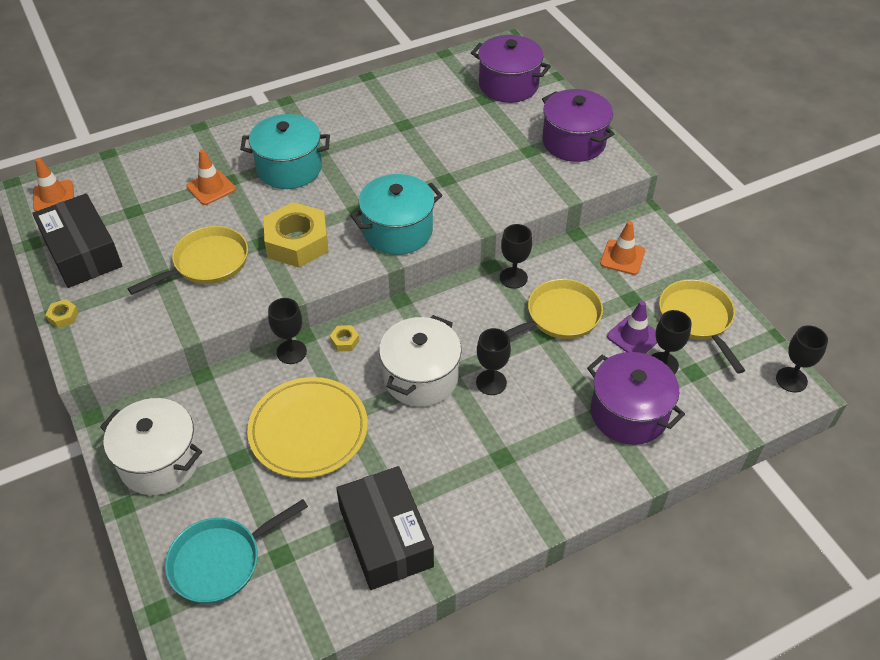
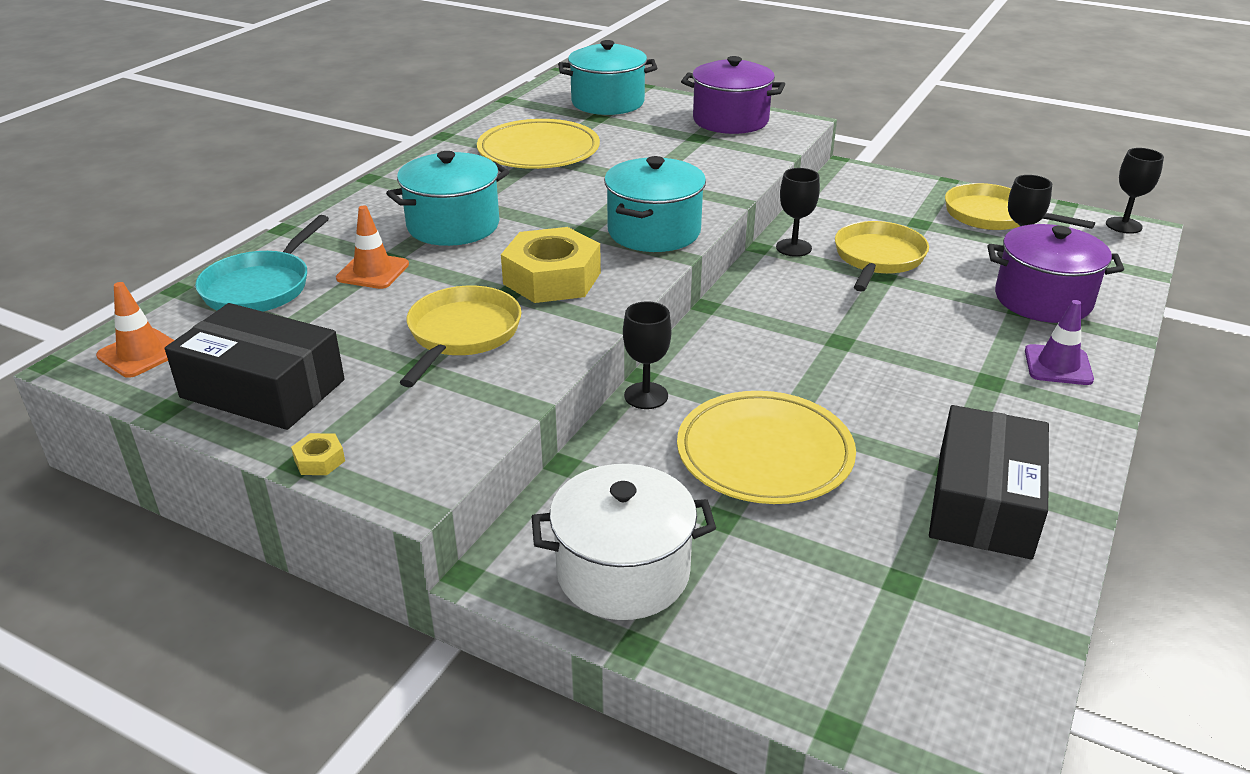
camera: 35 degrees left, 15 degrees down
(221, 561) = (841, 629): turquoise pan -> turquoise pan (261, 287)
(345, 341) = (694, 361): yellow nut -> none
(385, 537) = (983, 502): black box -> black box turned 75 degrees clockwise
(409, 118) = (538, 151): none -> yellow plate
(421, 377) = (818, 356): white pot -> none
(491, 382) = (891, 330): black goblet -> none
(508, 85) = (608, 102): purple pot -> turquoise pot
(622, 257) = (868, 199): orange traffic cone -> none
(634, 337) = (962, 247): purple traffic cone -> purple traffic cone (1058, 365)

